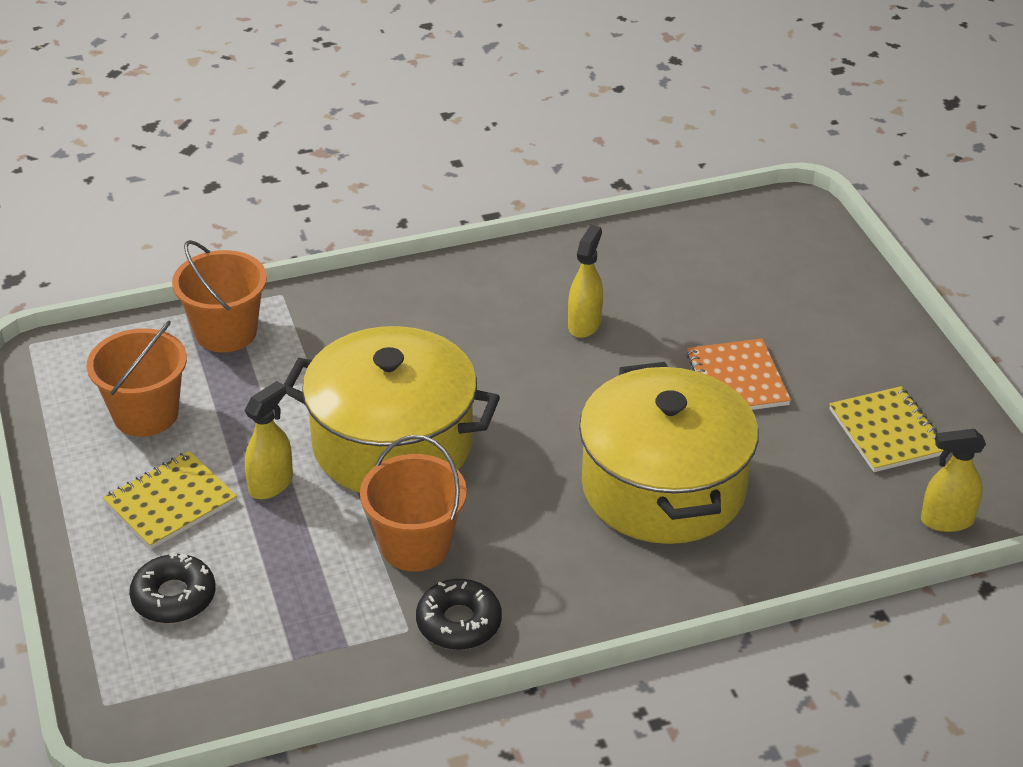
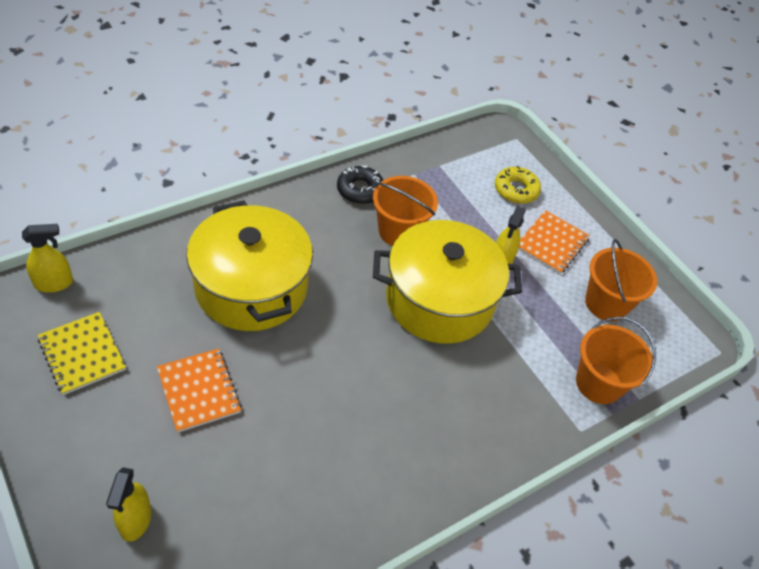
camera: 160 degrees right, 10 degrees up
(170, 502) = (551, 243): yellow notebook -> orange notebook
(174, 597) = (516, 190): black donut -> yellow donut
(584, 324) = (329, 434): yellow spray bottle -> yellow spray bottle (135, 520)

